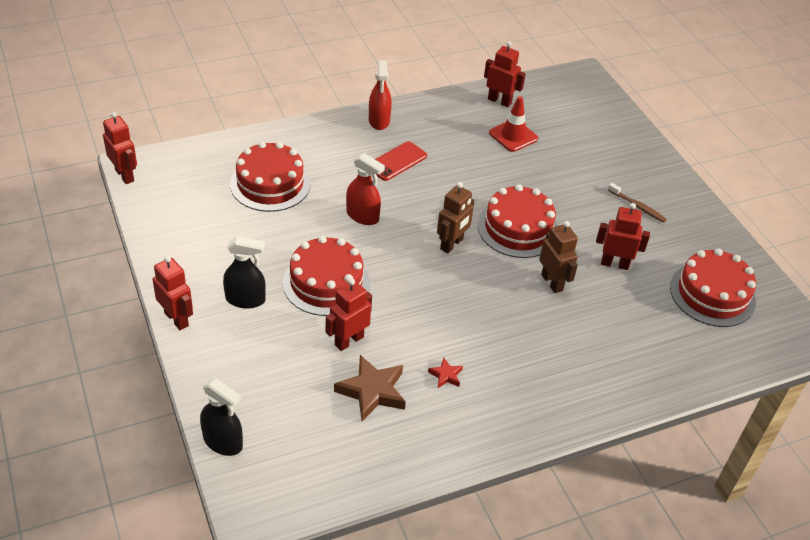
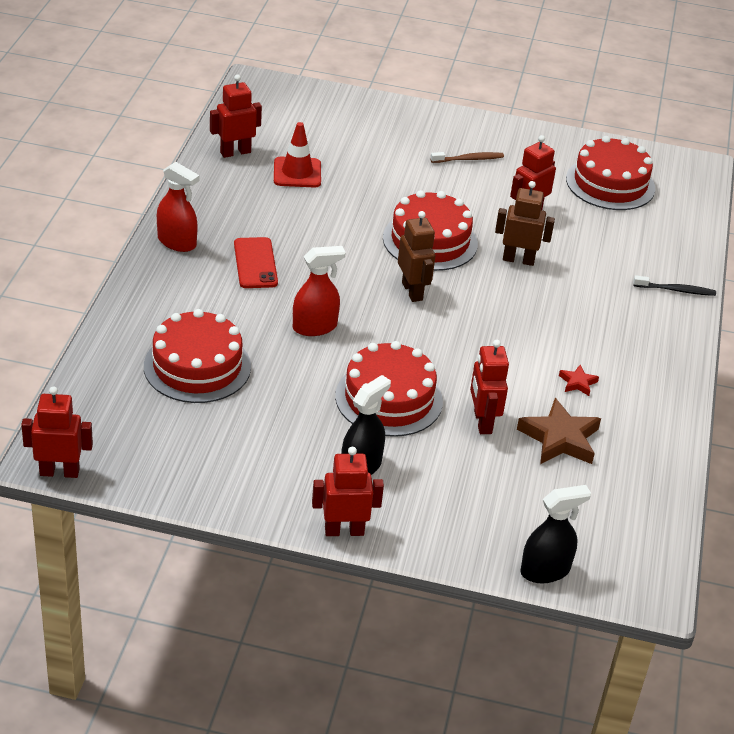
camera: 55 degrees left, 5 degrees down
(625, 389) = (676, 290): none -> black toothbrush

